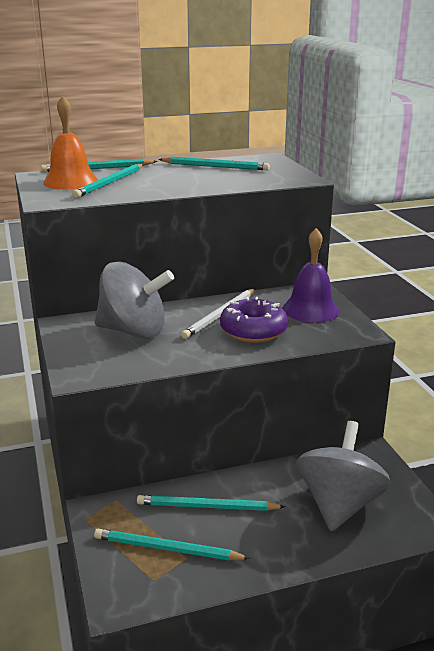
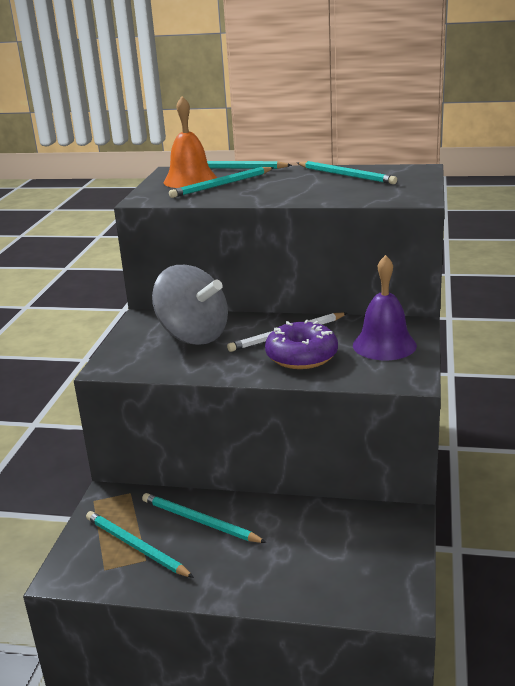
camera: 30 degrees right, 0 degrees up
(339, 504) = (324, 557): grey spinning top -> none

